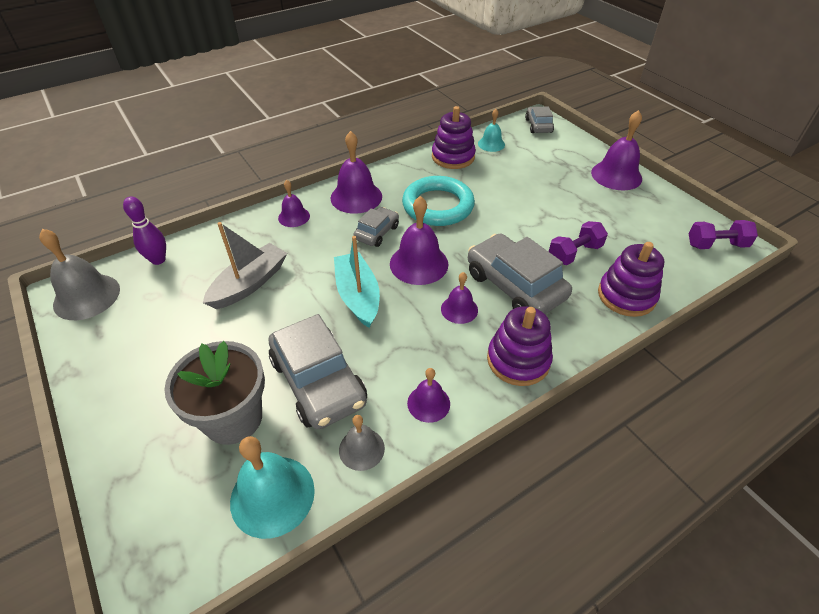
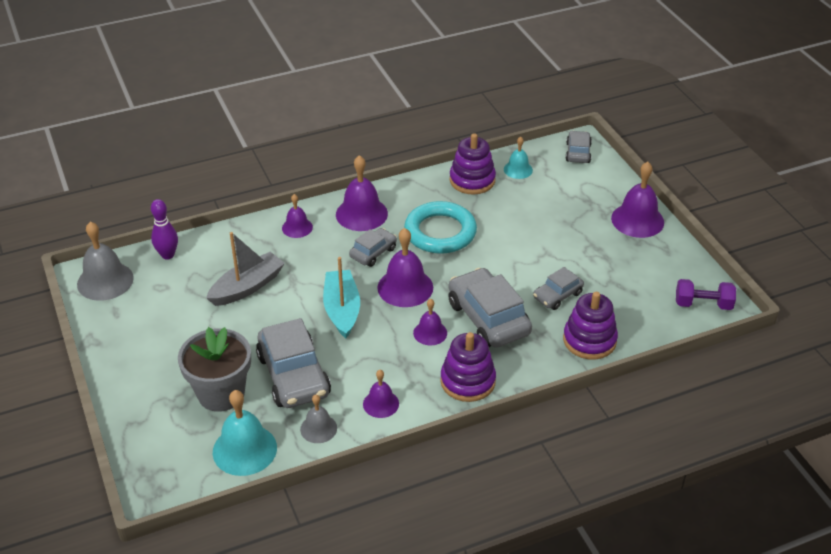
camera: 10 degrees right, 5 degrees down
(574, 253) = (557, 295): purple dumbbell -> grey car

